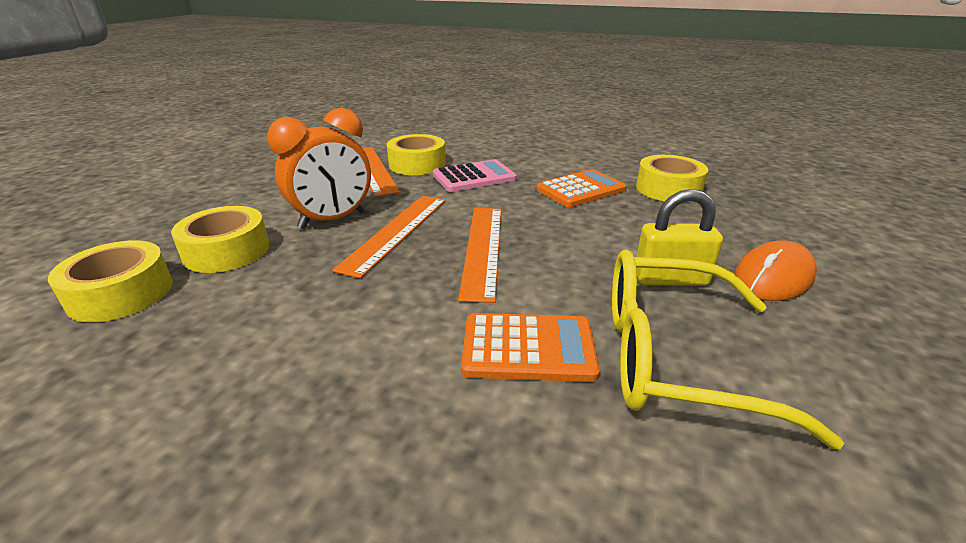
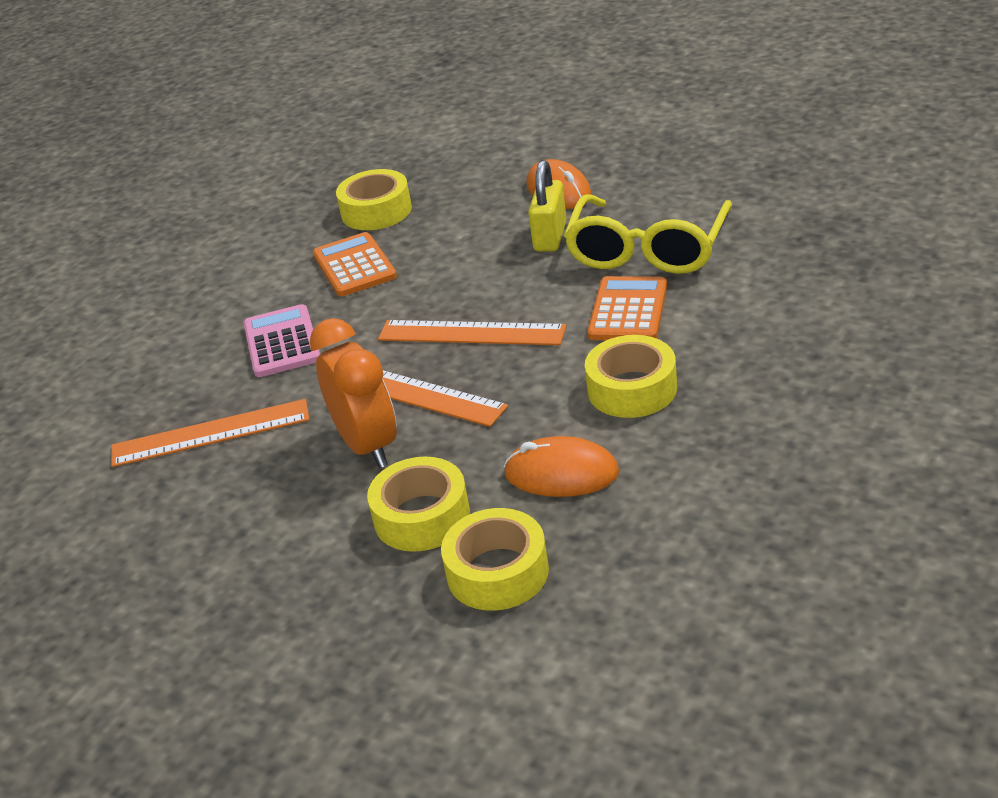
camera: 75 degrees left, 5 degrees up
(235, 319) = (561, 473): none -> orange mouse
(417, 164) = (211, 393): yellow tape -> yellow tape (632, 389)

